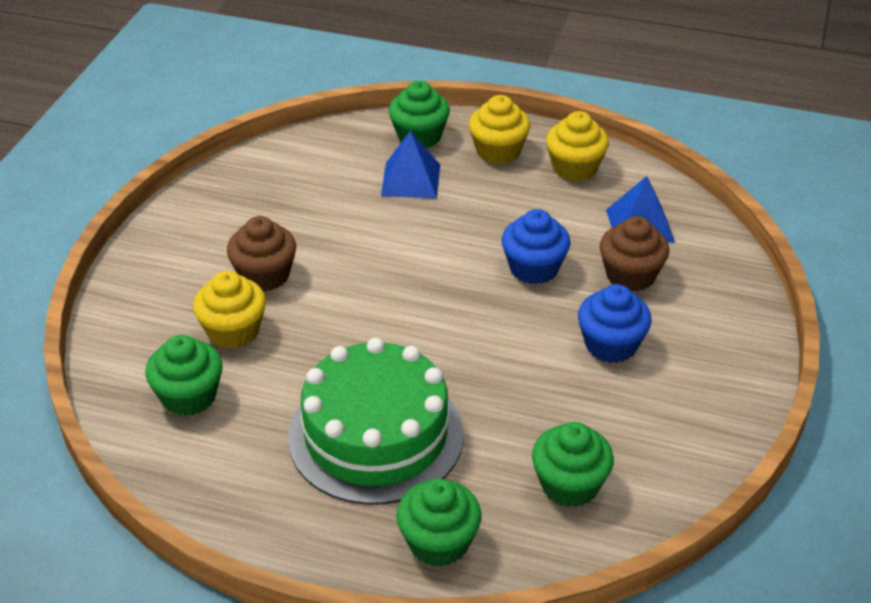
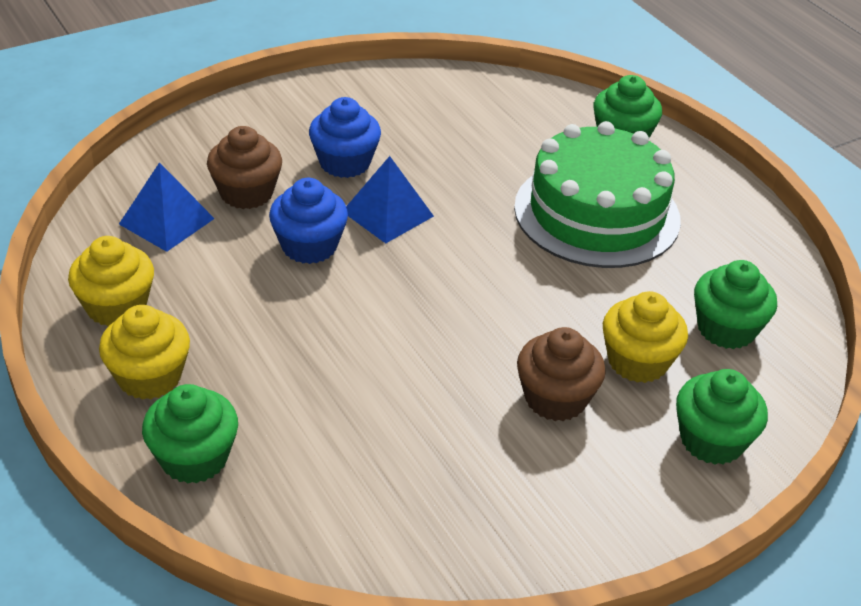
camera: 140 degrees left, 0 degrees up
(411, 180) = (283, 406): blue pyramid -> blue pyramid (387, 213)
(569, 485) = (499, 116): green cupcake -> green cupcake (712, 440)

